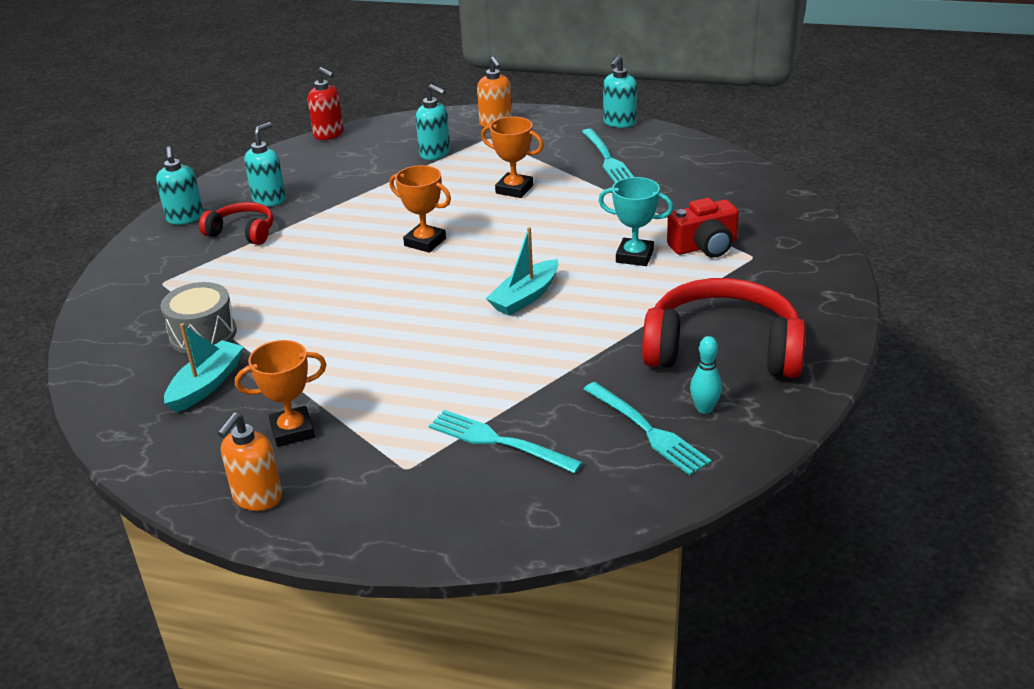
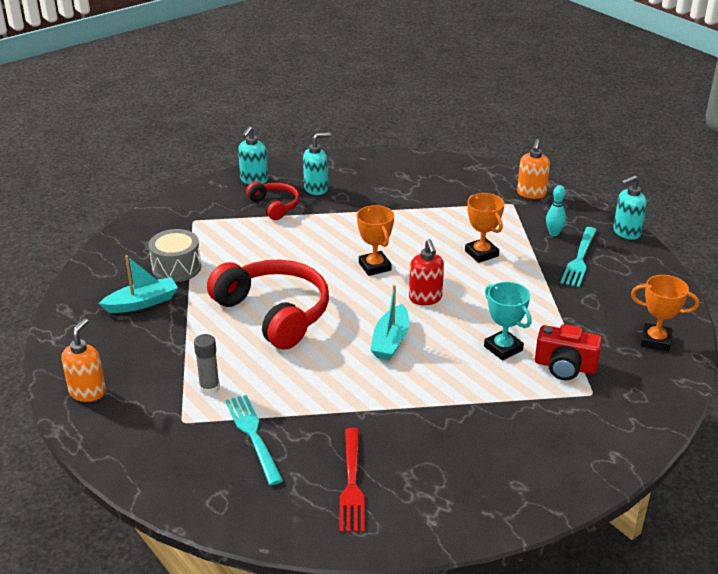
camera: 35 degrees right, 0 degrees up
(257, 498) = (88, 392): orange soap dispenser -> orange soap dispenser turned 135 degrees clockwise
(292, 431) = (152, 359): orange trophy -> orange trophy (655, 341)
(329, 134) = (407, 154): red soap dispenser -> red soap dispenser (425, 298)
(395, 424) = (209, 388): none -> grey glue stick
(435, 153) = (460, 200): turquoise soap dispenser -> none
(525, 297) = (390, 341): turquoise boat -> turquoise boat turned 60 degrees counterclockwise
(648, 430) = (352, 484): turquoise fork -> red fork
(704, 409) = (408, 491): turquoise bowling pin -> turquoise bowling pin (554, 233)
(723, 349) = (476, 454): red headphones -> red headphones (274, 313)

